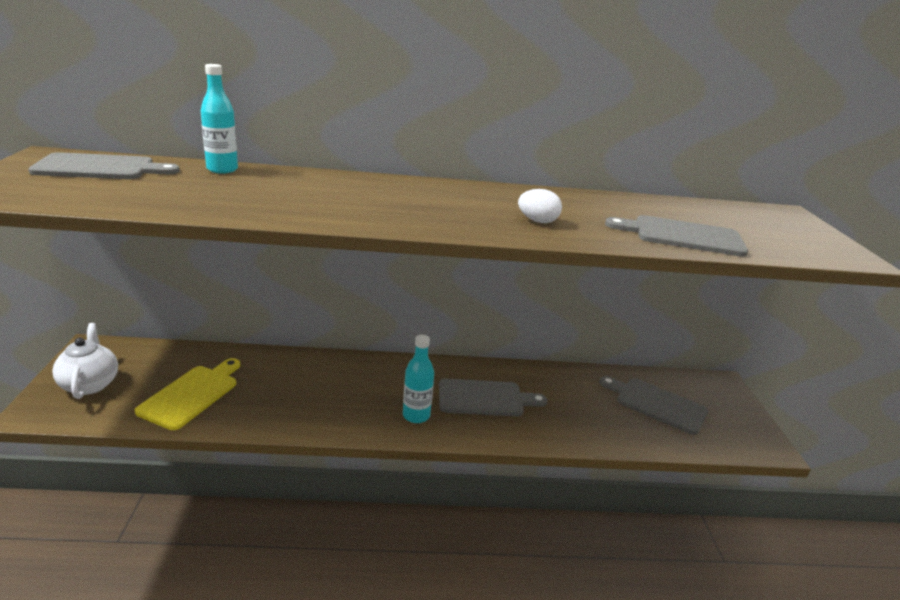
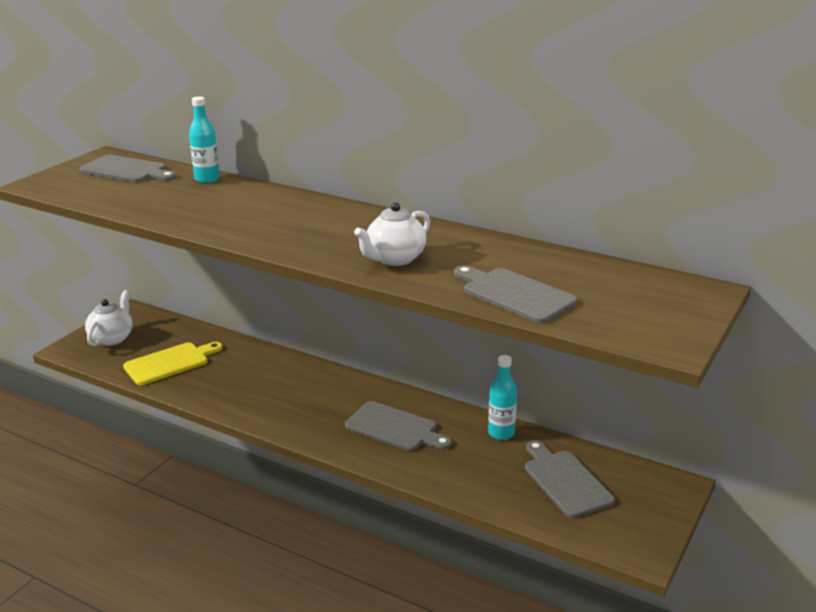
camera: 35 degrees right, 0 degrees up
(416, 415) = (320, 424): turquoise bottle -> turquoise bottle (501, 433)
(537, 221) = (394, 259): white egg -> white teapot

